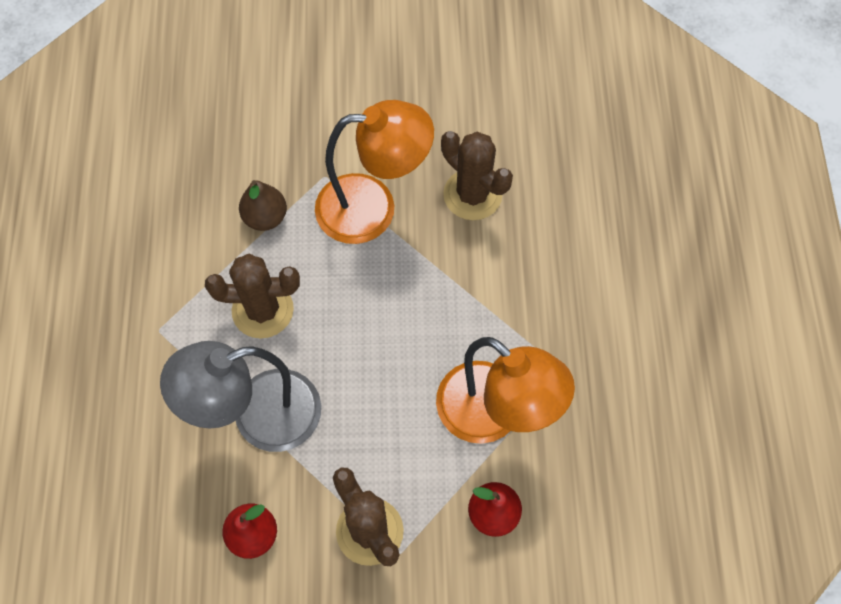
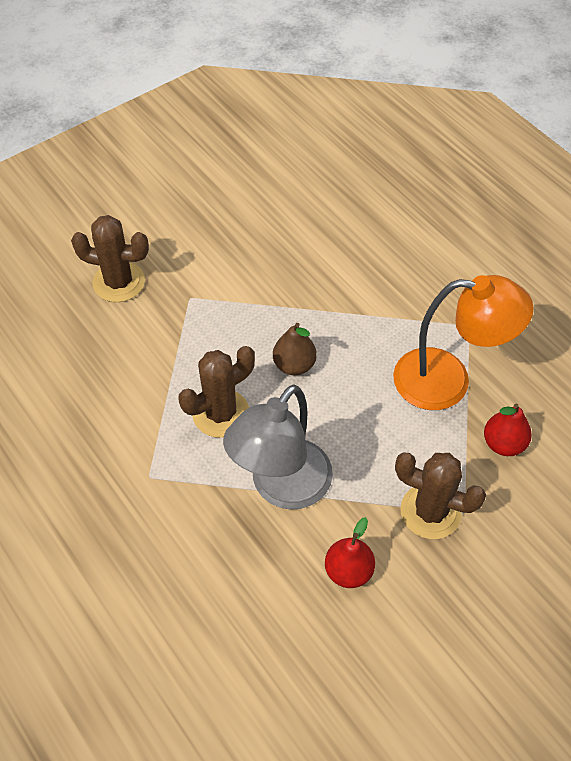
camera: 35 degrees left, 10 degrees down
(265, 217) = (168, 350): brown pear -> brown pear (294, 365)
(373, 208) = (245, 298): orange lamp -> none
(472, 195) = (309, 251): brown cactus -> brown cactus (119, 282)

